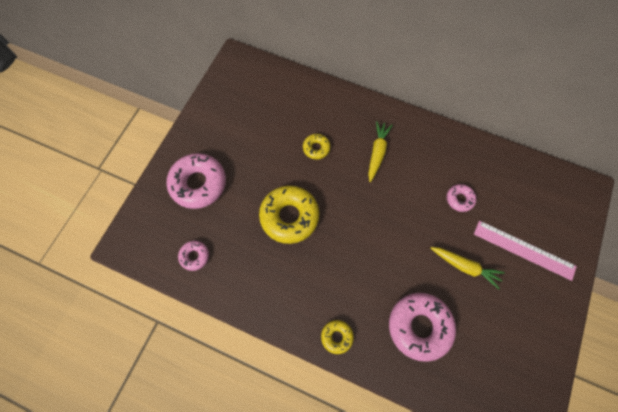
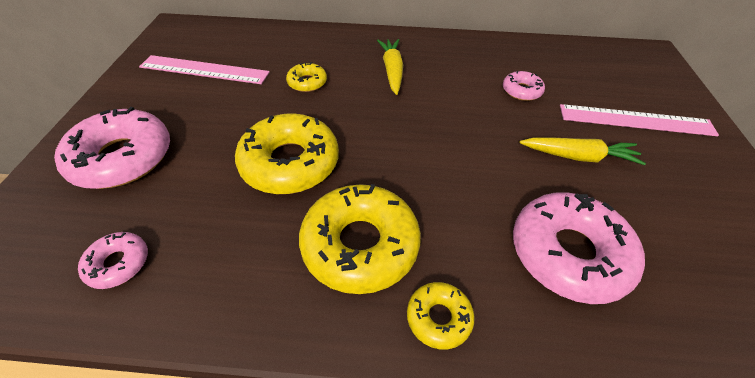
camera: 20 degrees left, 20 degrees down
(252, 116) = (204, 70): none -> pink ruler
(312, 284) = (360, 245): none -> yellow donut

